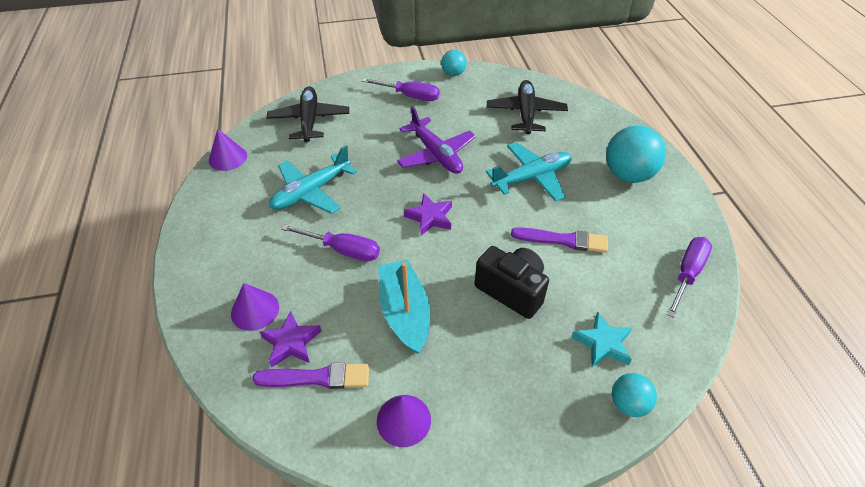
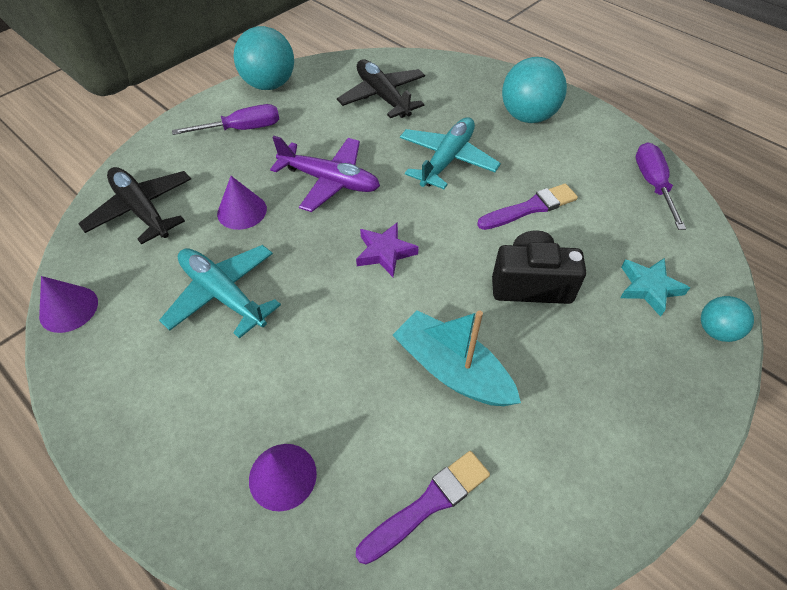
camera: 35 degrees left, 5 degrees up
(291, 342) = (362, 485): purple star -> none
(311, 192) = (223, 294): turquoise plane -> turquoise plane turned 120 degrees clockwise
(343, 250) = (323, 341): purple screwdriver -> none
(403, 420) = (555, 485): purple cone -> purple cone (242, 211)
(453, 74) = (269, 85): turquoise ball -> turquoise ball, size x1.82

